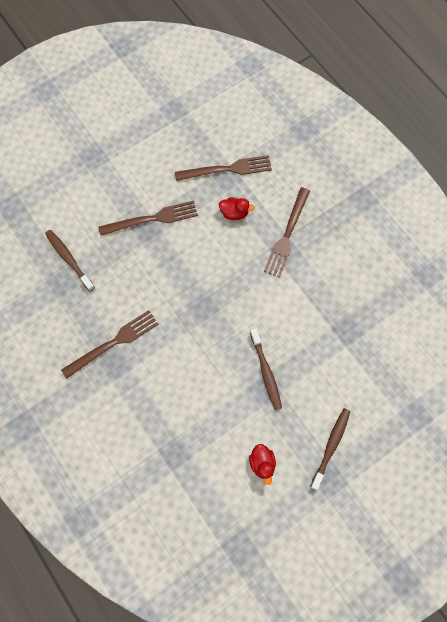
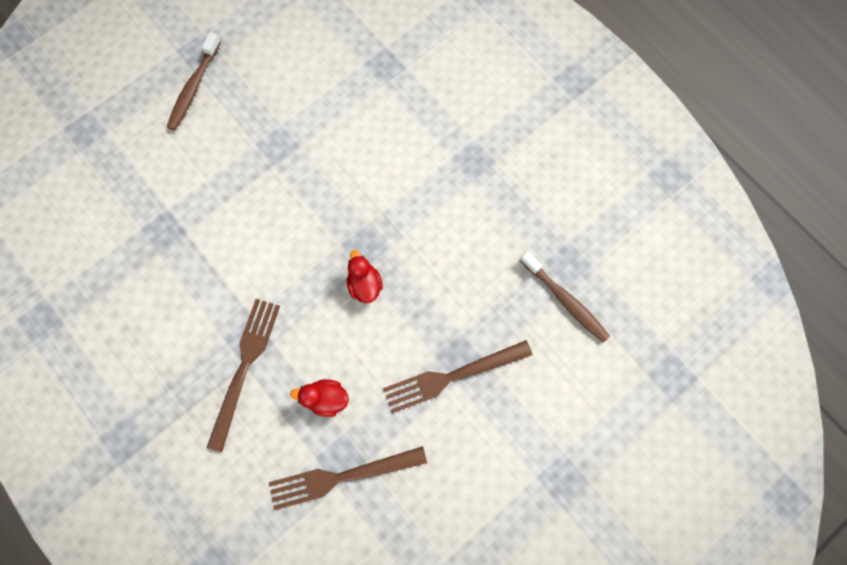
camera: 175 degrees right, 5 degrees up
(114, 342) = (480, 188): brown fork -> none
(262, 463) = (278, 63): red duck -> red duck (365, 284)
(266, 372) = (275, 167): brown toothbrush -> none

